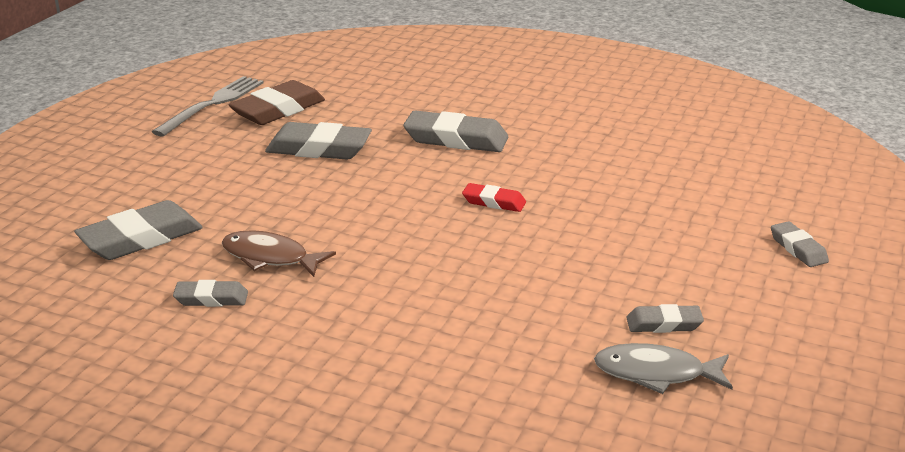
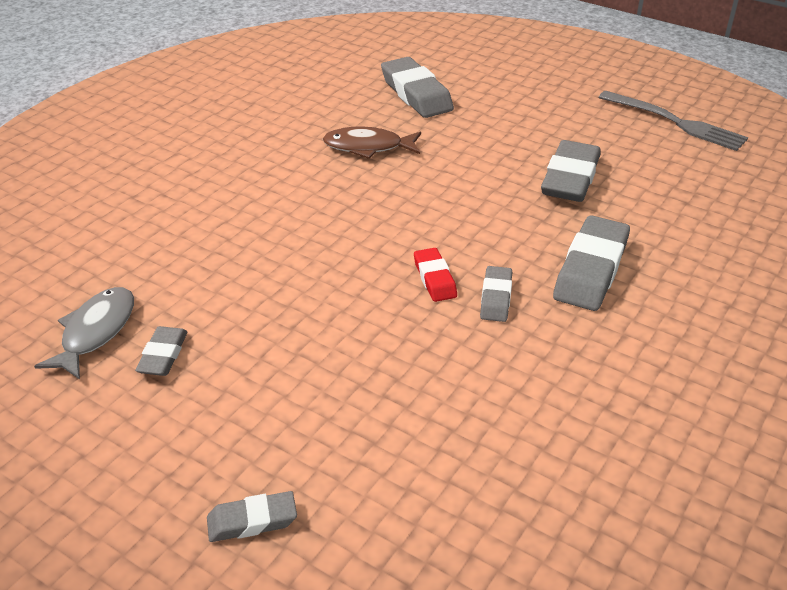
camera: 100 degrees right, 10 degrees up
(211, 298) = (318, 122): grey eraser -> grey eraser (496, 298)
(270, 258) = (368, 147): brown fish -> brown fish turned 120 degrees counterclockwise
(278, 110) = (664, 158): brown eraser -> none
(494, 202) = (434, 278): red eraser -> red eraser turned 45 degrees counterclockwise

